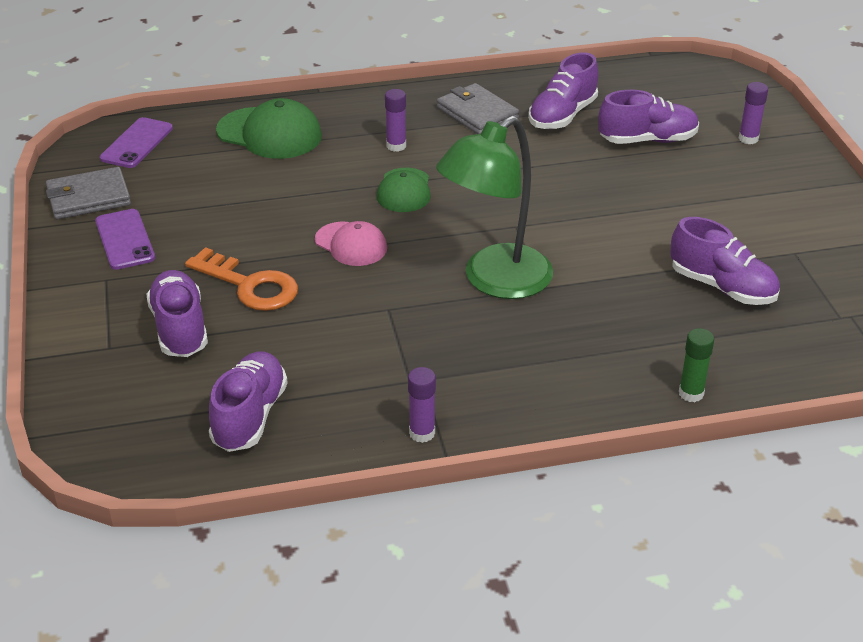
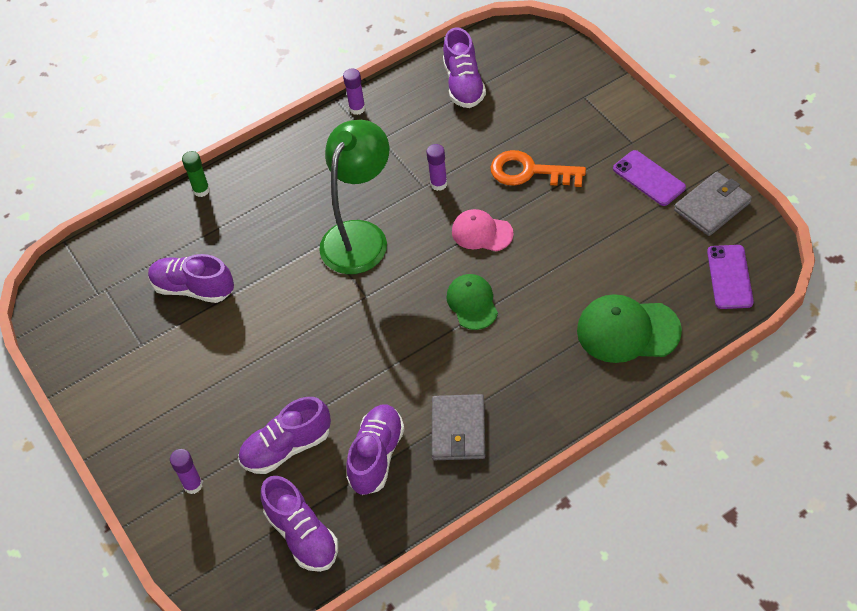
camera: 165 degrees right, 15 degrees up
(180, 329) = (550, 124): purple shoe -> purple shoe (302, 535)
(396, 146) = (508, 355): purple glue stick -> purple glue stick (439, 184)
(477, 113) = (458, 430): grey wallet -> grey wallet turned 60 degrees clockwise

